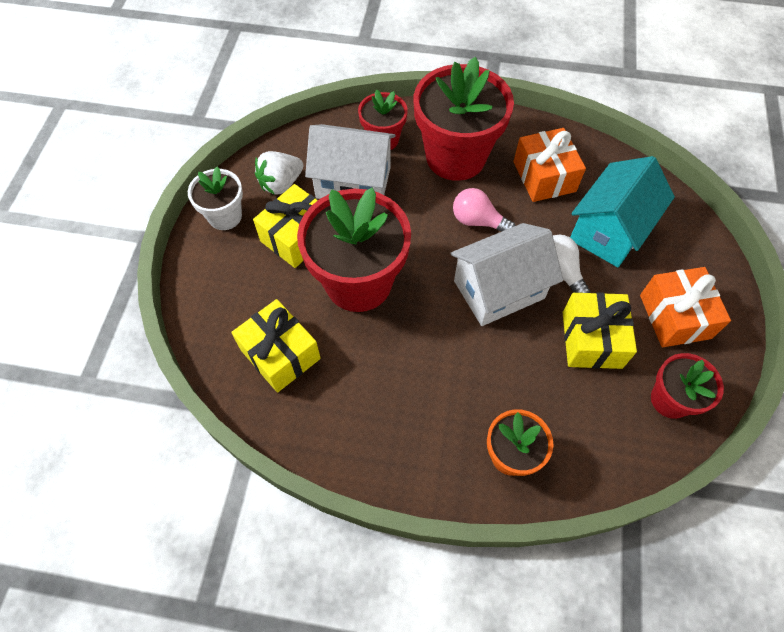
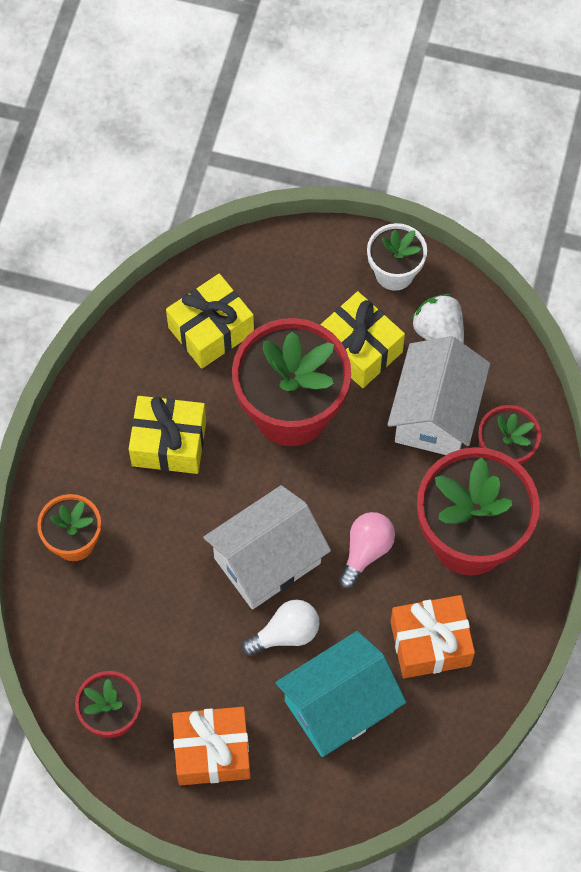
camera: 95 degrees right, 5 degrees up
(499, 289) = (267, 560): white house -> white house turned 75 degrees clockwise
(591, 339) = (193, 650): yellow gift -> yellow gift (169, 443)
(609, 230) = (339, 706): turquoise house -> turquoise house turned 75 degrees counterclockwise

